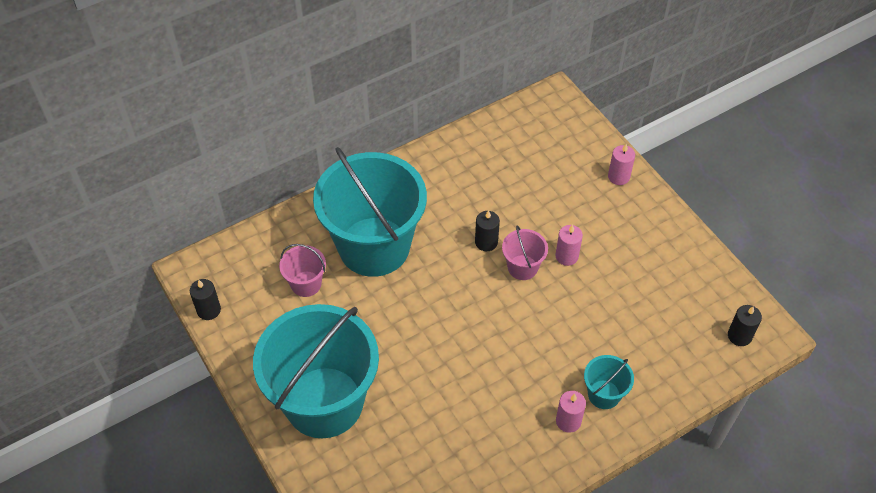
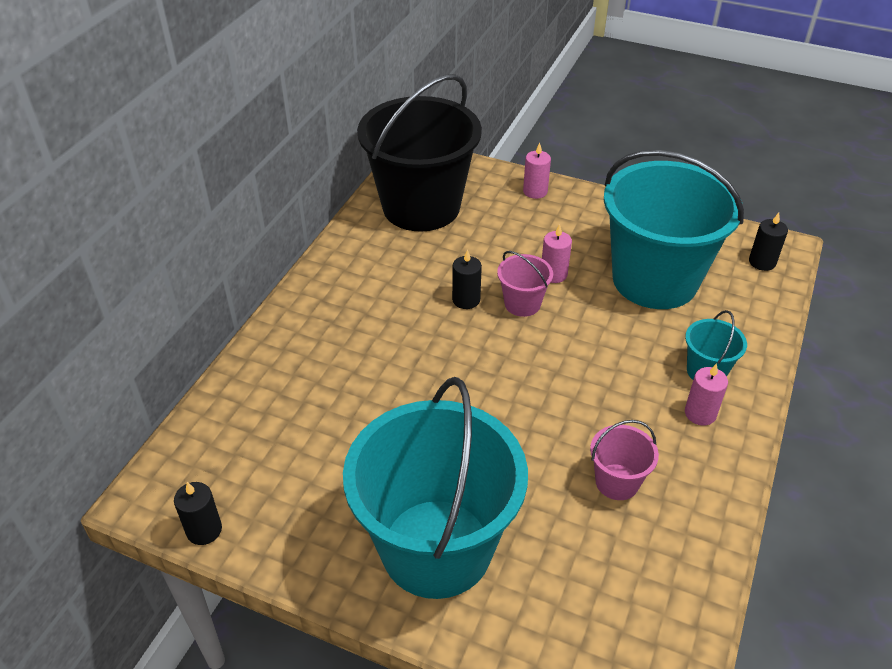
camera: 35 degrees left, 10 degrees down
(306, 284) = (305, 436): pink bucket -> pink bucket (617, 482)
(374, 246) = (352, 361): turquoise bucket -> turquoise bucket (655, 280)
(520, 146) = (421, 207): none -> black bucket

